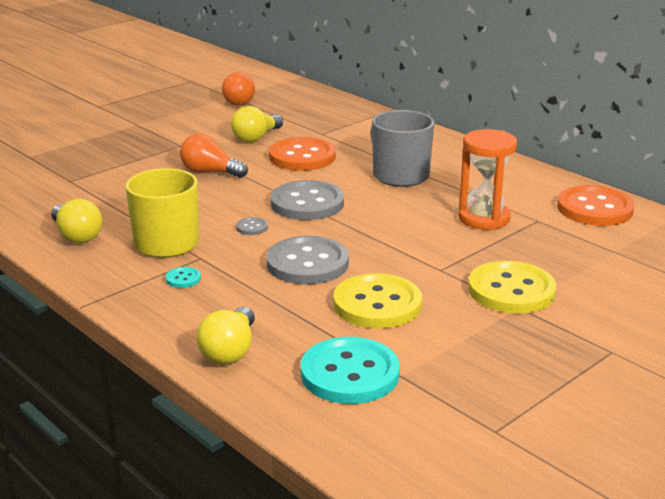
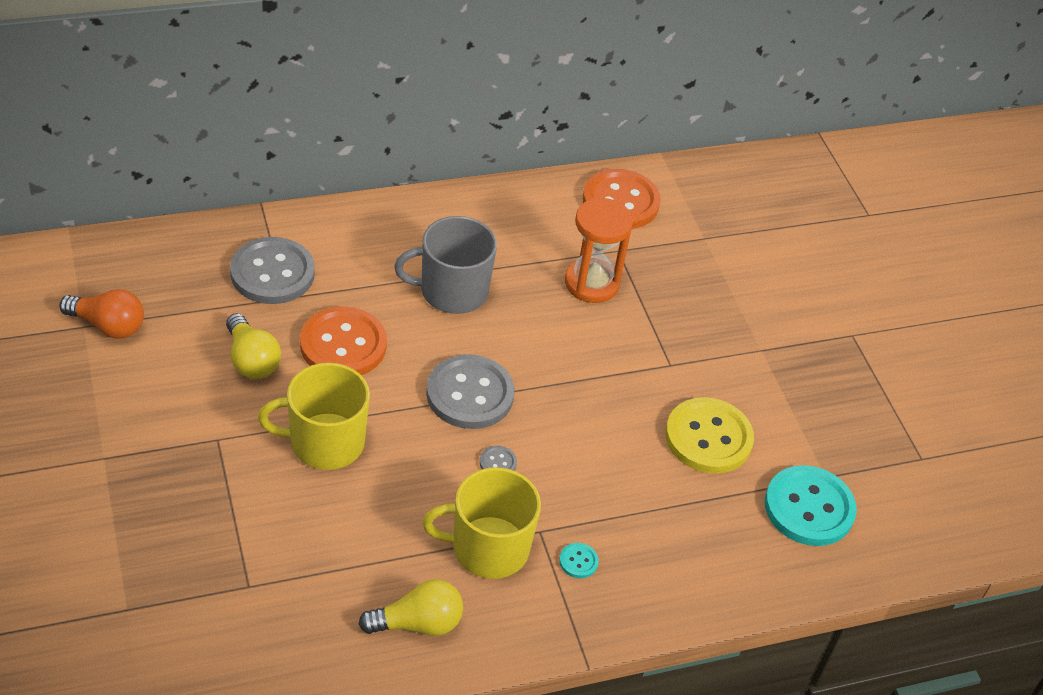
camera: 70 degrees left, 20 degrees up
(210, 172) = (325, 442): orange light bulb -> yellow mug
(230, 351) = (734, 575): yellow light bulb -> none
(307, 263) = (604, 452): grey button -> grey button (272, 273)
(511, 290) = (733, 339): yellow button -> none

